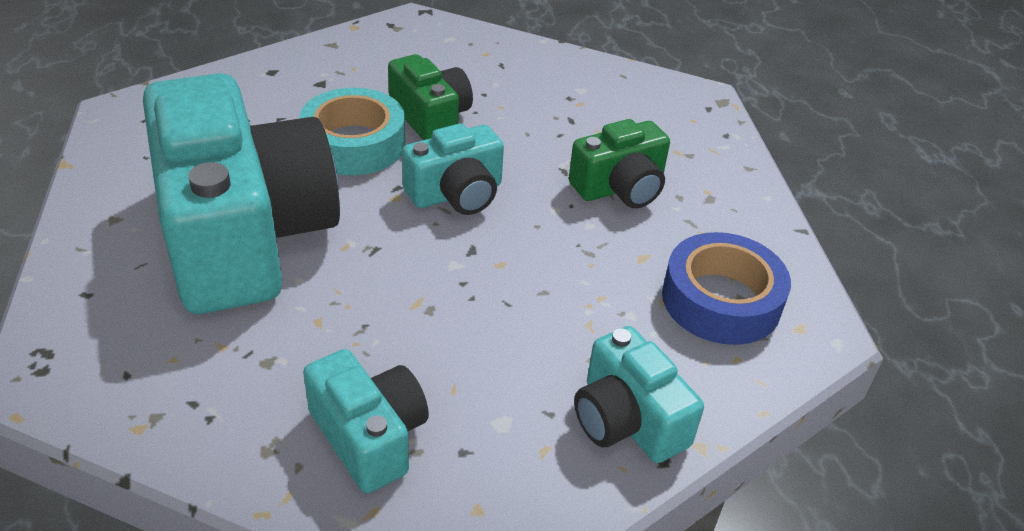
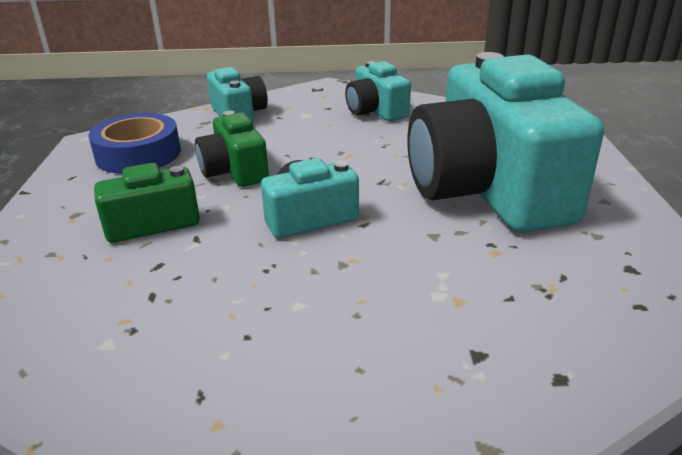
camera: 170 degrees left, 10 degrees down
(354, 144) = (413, 264): turquoise tape -> none
(431, 118) = (324, 296): green camera -> green camera (234, 171)

